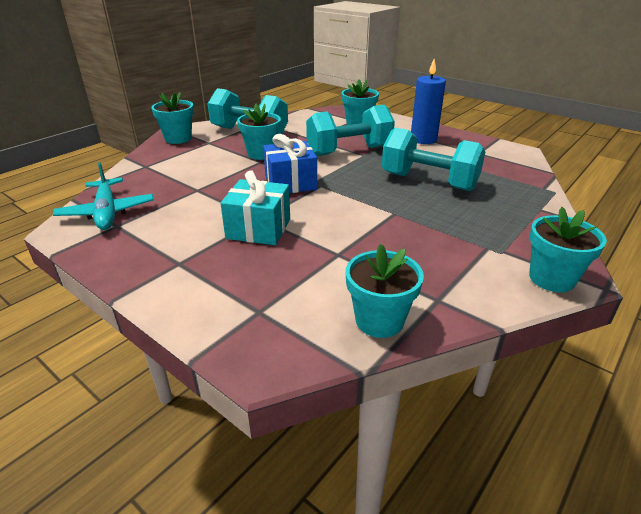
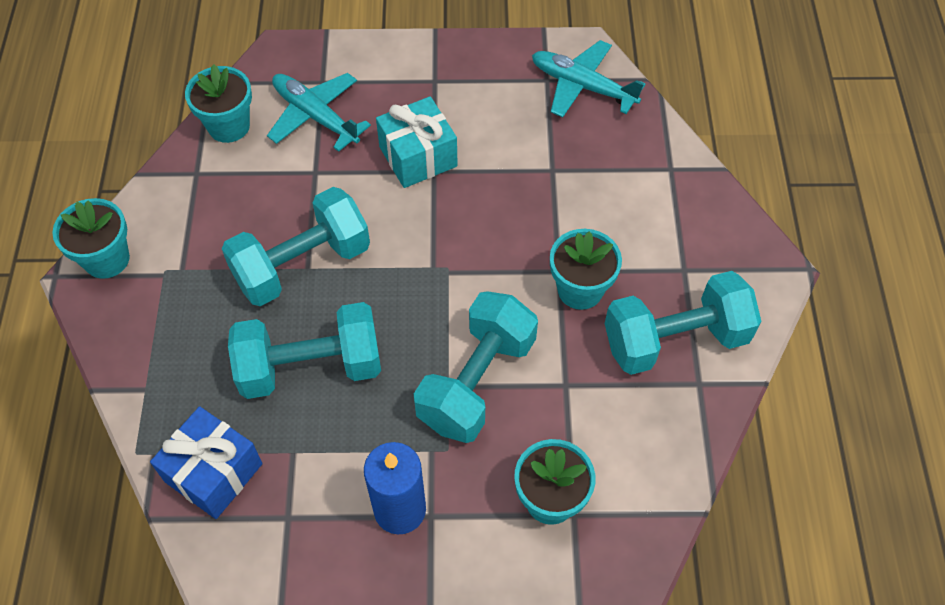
camera: 140 degrees right, 25 degrees up
(178, 138) = (735, 250): turquoise flower pot -> none
(290, 183) = (470, 249): blue gift -> blue gift (213, 472)
(296, 287) = (316, 116): none -> turquoise plane
(396, 216) = (302, 265): none -> turquoise dumbbell

